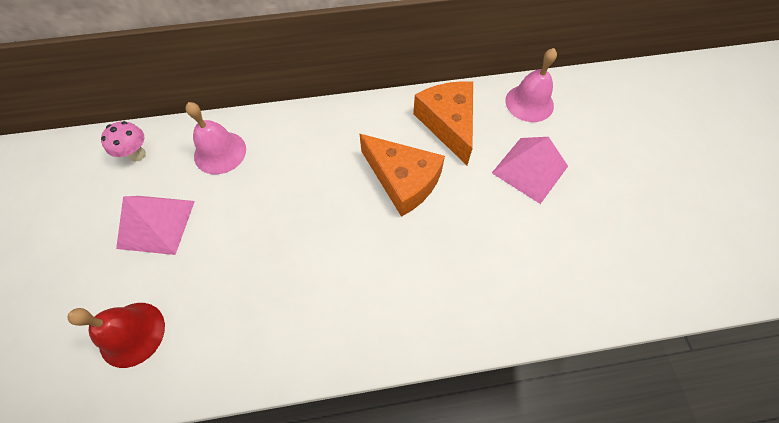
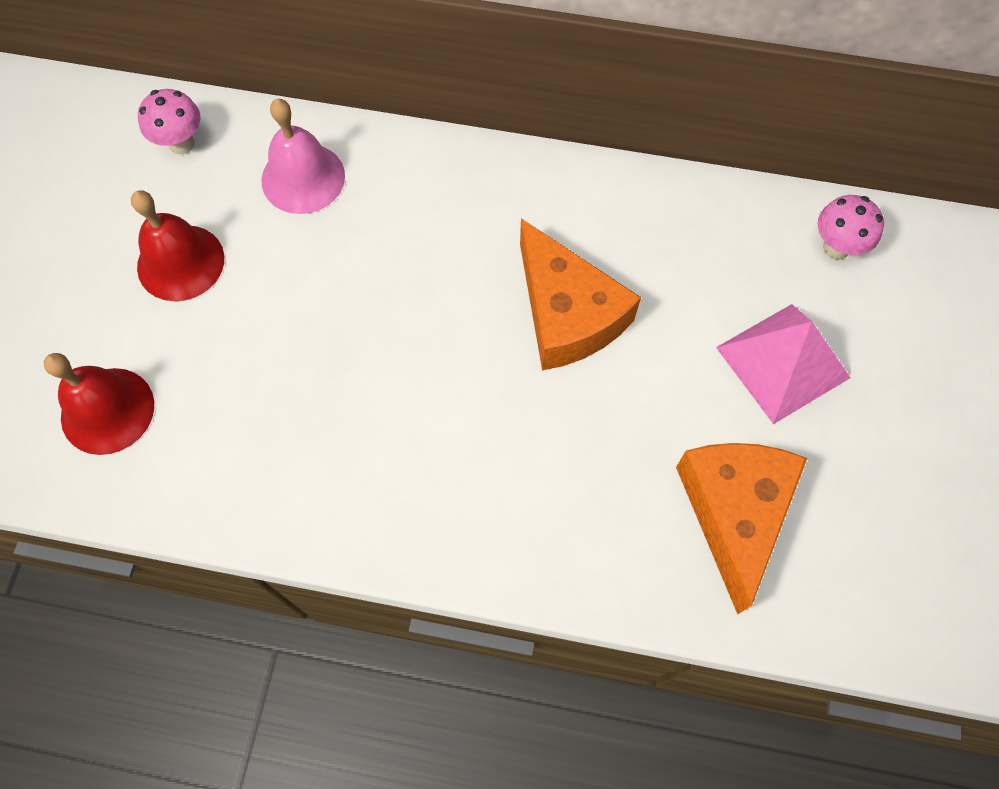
camera: 20 degrees right, 5 degrees up
(156, 224) = (180, 262): pink pyramid -> red bell
(448, 124) = (680, 242): orange cheese -> orange cheese (734, 512)
(529, 103) = (836, 247): pink bell -> pink mushroom

